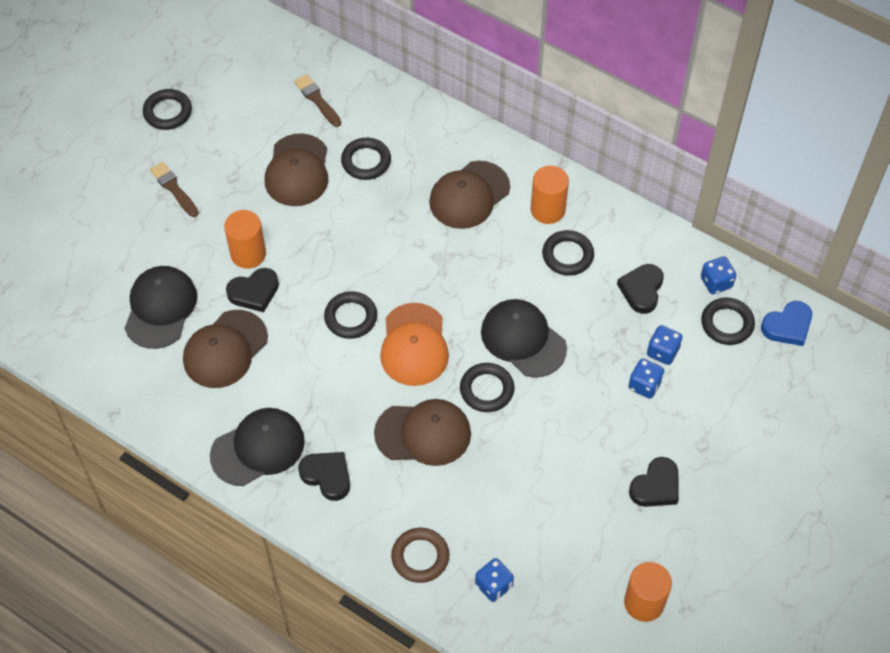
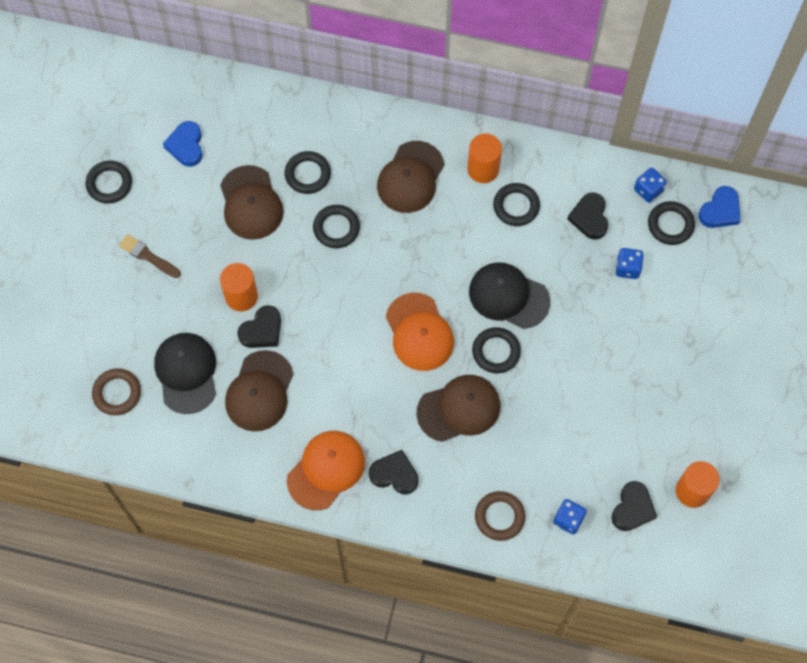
camera: 20 degrees left, 10 degrees up
(83, 305) = (117, 393): none -> brown ring
(258, 100) = (186, 146): none -> blue heart
(258, 448) = (326, 470): black cap -> orange cap
(317, 99) = (239, 128): brown brush -> none
(351, 317) = (355, 325): black ring -> black ring (336, 228)
(644, 385) = (623, 303): blue dice -> none
(656, 486) = (665, 389): black heart -> black heart (632, 508)

